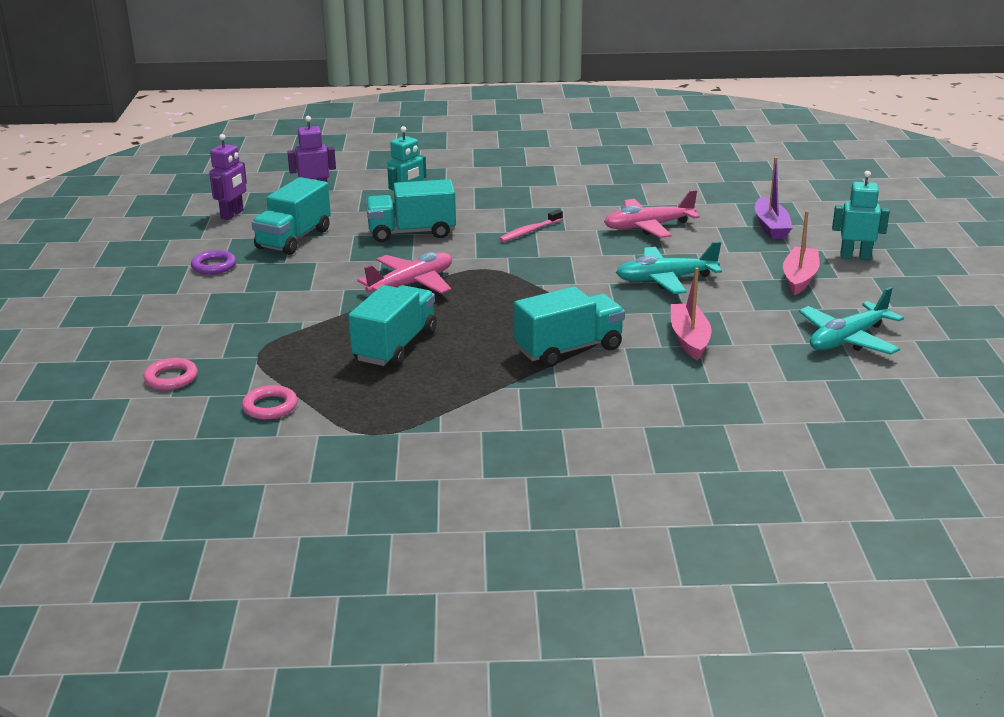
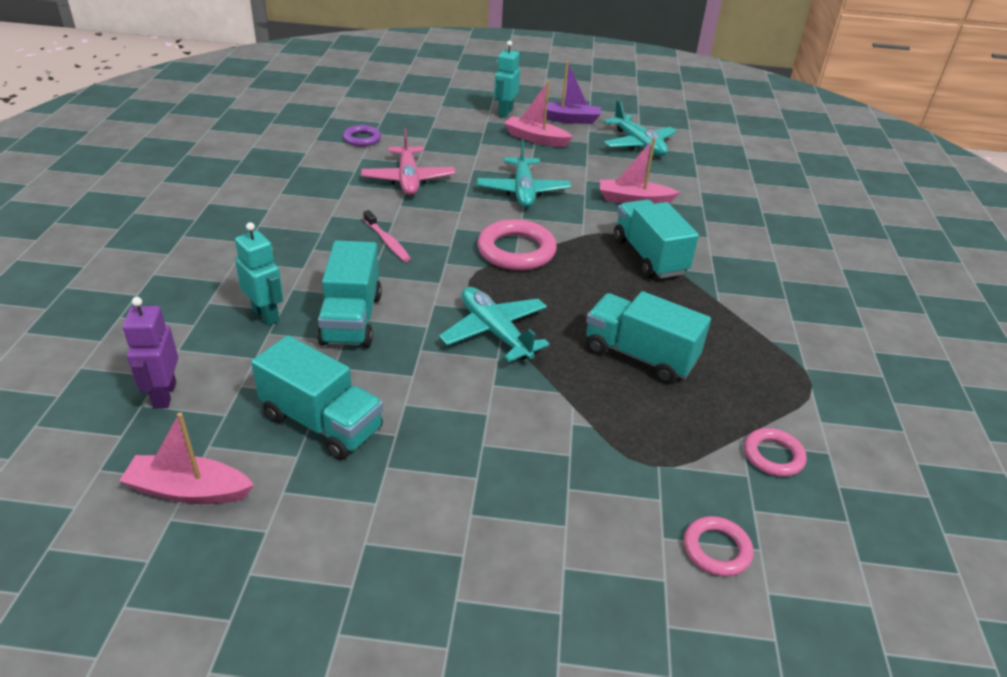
camera: 85 degrees left, 10 degrees up
(214, 266) = (382, 511): purple ring -> purple ring (362, 139)
(232, 214) = (189, 490): purple robot -> pink boat
(411, 284) = (495, 332): pink plane -> turquoise plane
(544, 284) = (516, 251): none -> pink ring
(771, 226) = (435, 129): purple boat -> purple boat (568, 119)

